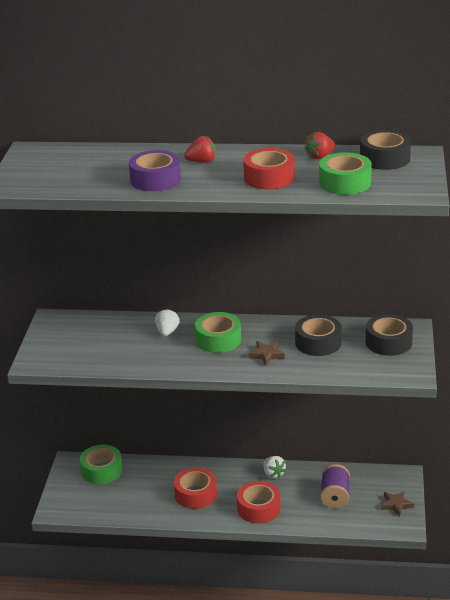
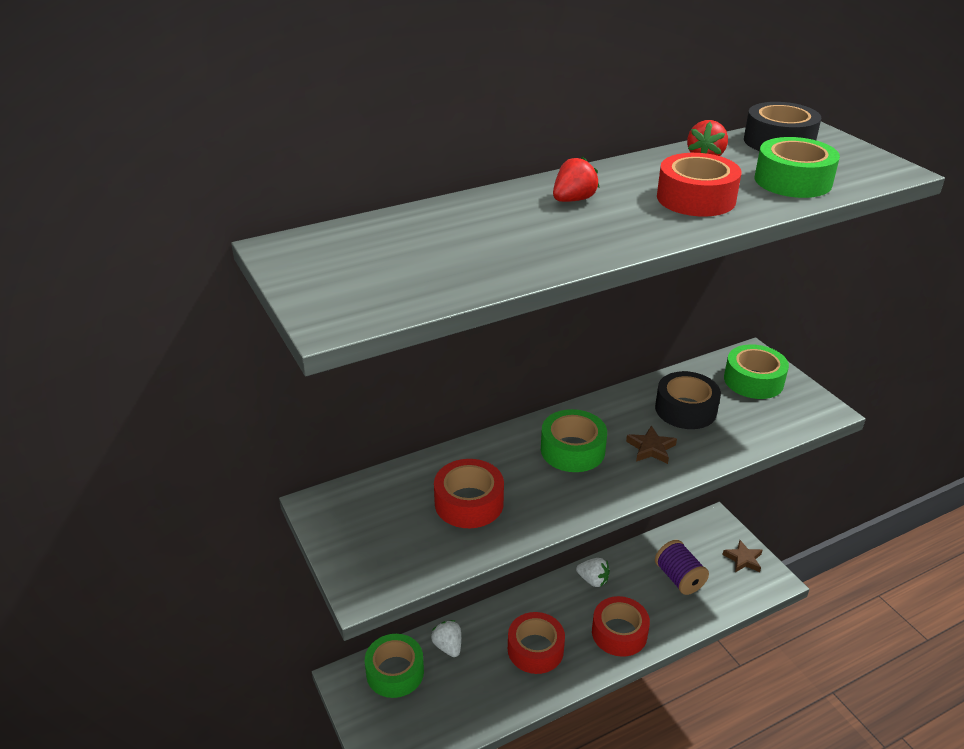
camera: 35 degrees left, 5 degrees up
(128, 344) = (469, 503): none -> red tape
(155, 180) = (553, 242): purple tape -> none
(167, 332) = (498, 464): white strawberry -> white strawberry (448, 646)
(388, 342) = (753, 380): black tape -> green tape

